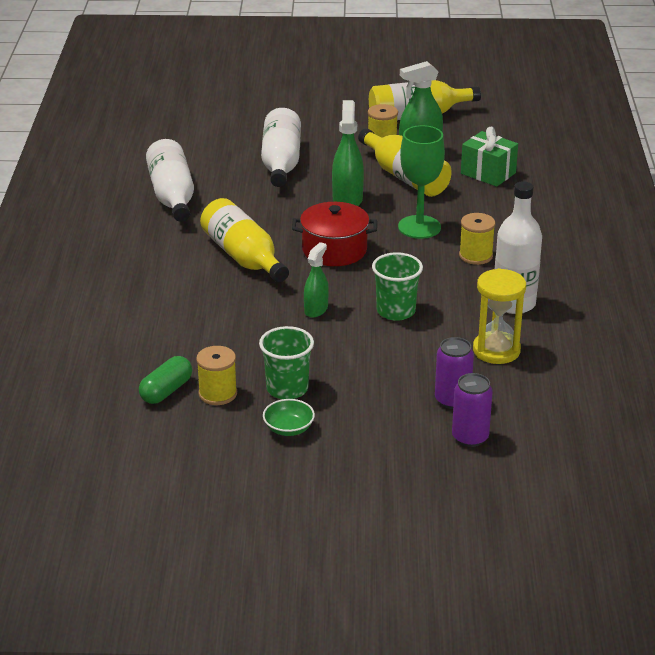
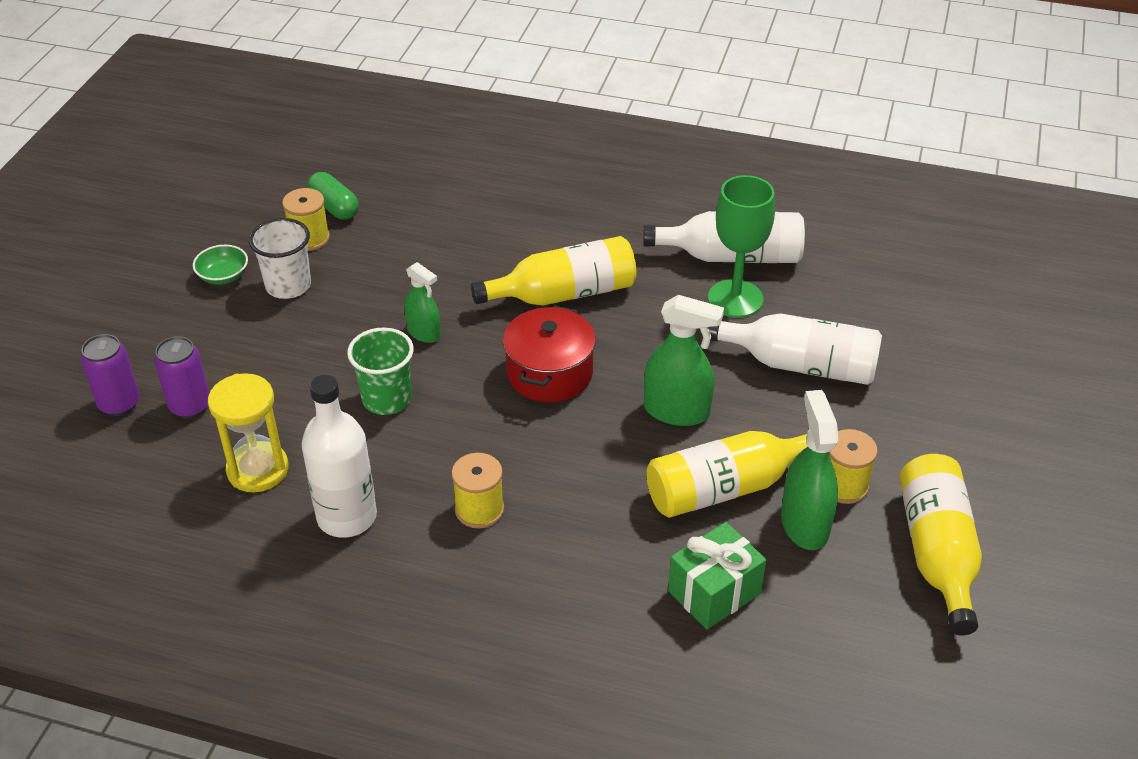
camera: 105 degrees right, 10 degrees up
(287, 389) = (288, 286): green cup -> white cup
(419, 227) = (577, 468): green goblet -> green goblet (735, 299)

